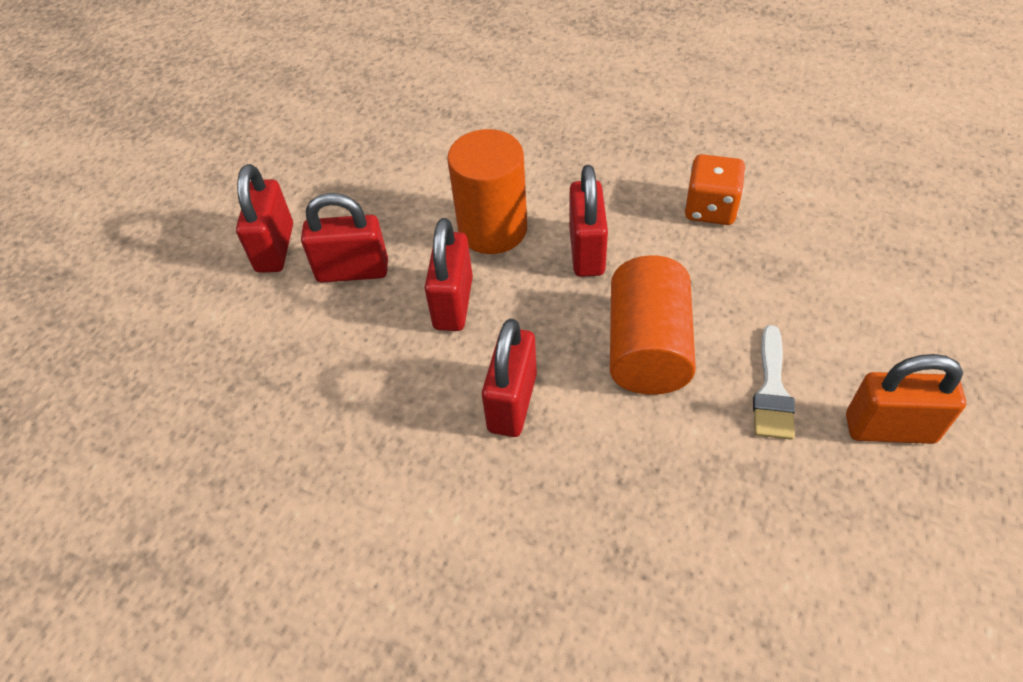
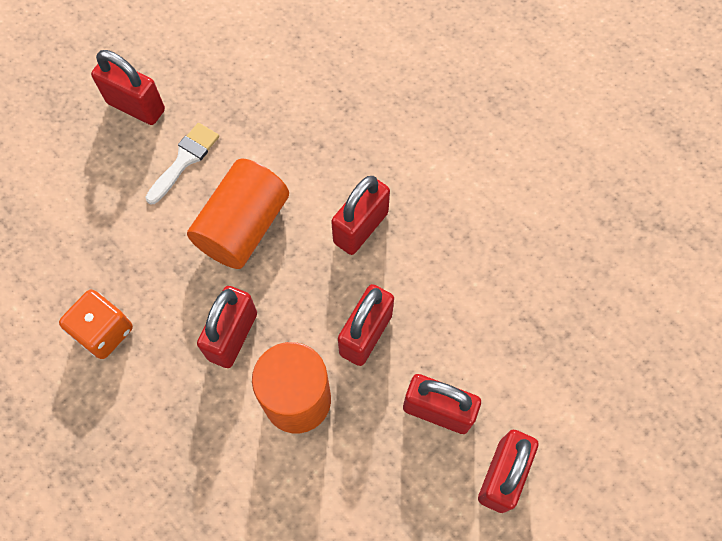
camera: 160 degrees left, 15 degrees up
(890, 428) = (136, 106): orange padlock -> red padlock

